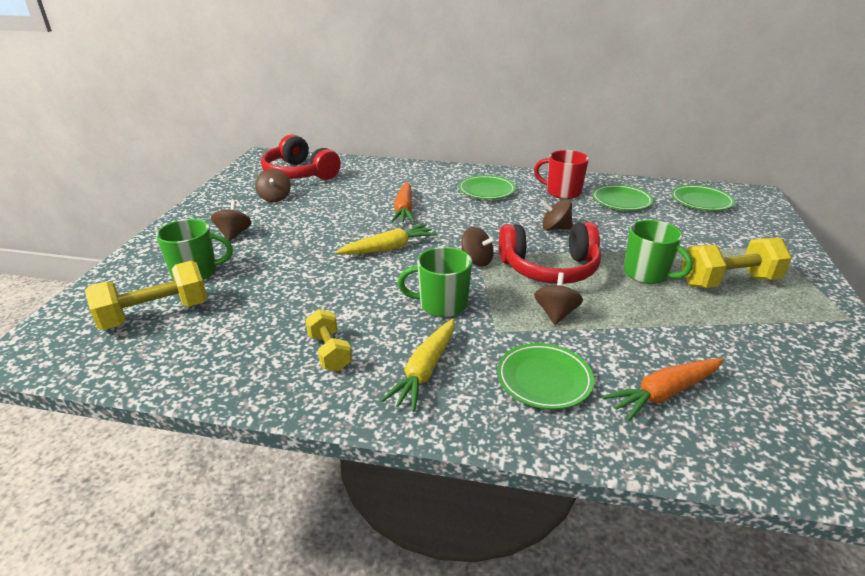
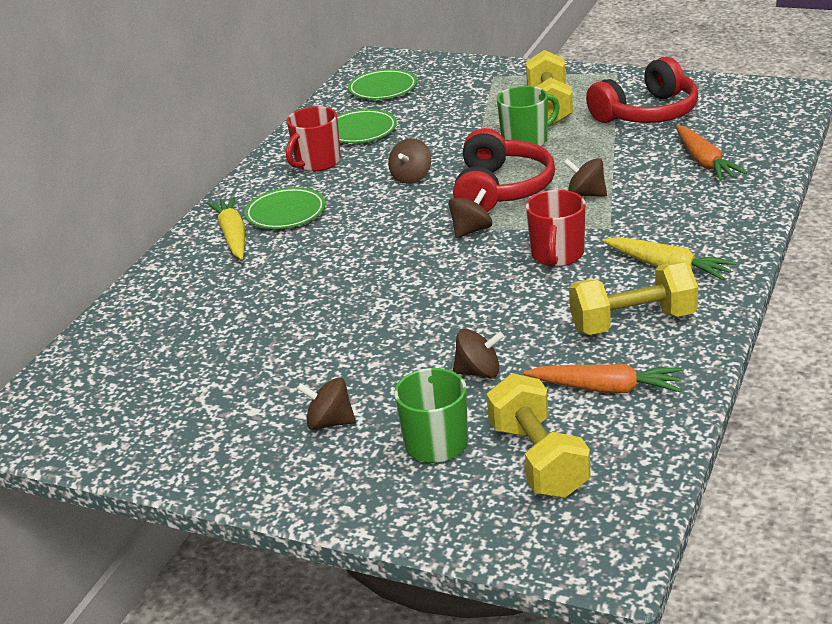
camera: 75 degrees left, 0 degrees up
(275, 198) = (213, 396): brown spinning top -> brown spinning top (479, 372)
(299, 174) = (123, 378): red headphones -> red headphones (647, 113)
(329, 352) = (633, 322): yellow dumbbell -> yellow dumbbell, size x1.62
(388, 248) = (422, 288): yellow carrot -> yellow carrot (233, 236)
(404, 210) = (314, 277): orange carrot -> orange carrot (606, 389)
(441, 304) = (557, 255): green mug -> red mug
(544, 380) = (684, 210): green plate -> none

